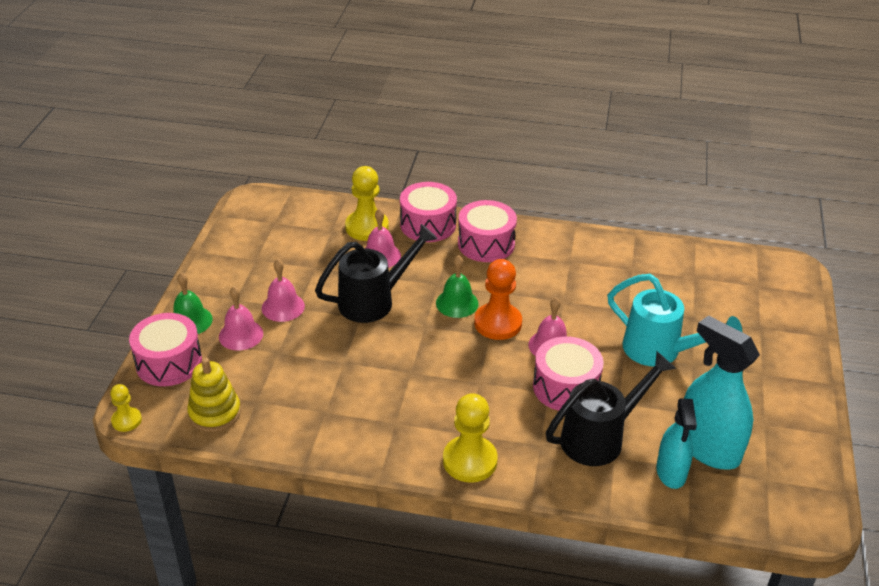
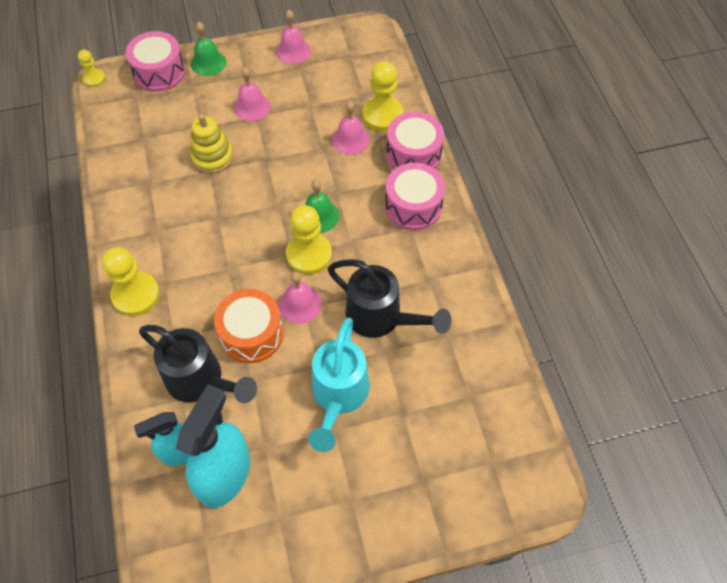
camera: 65 degrees right, 20 degrees up
(215, 413) = (121, 121): yellow stacking toy -> yellow stacking toy (212, 157)
(241, 335) = (208, 97): pink bell -> pink bell (293, 51)
(374, 301) = (290, 159): black watering can -> black watering can (381, 318)
(498, 323) = (309, 254): orange pawn -> yellow pawn
(565, 387) = (252, 334): pink drum -> orange drum

